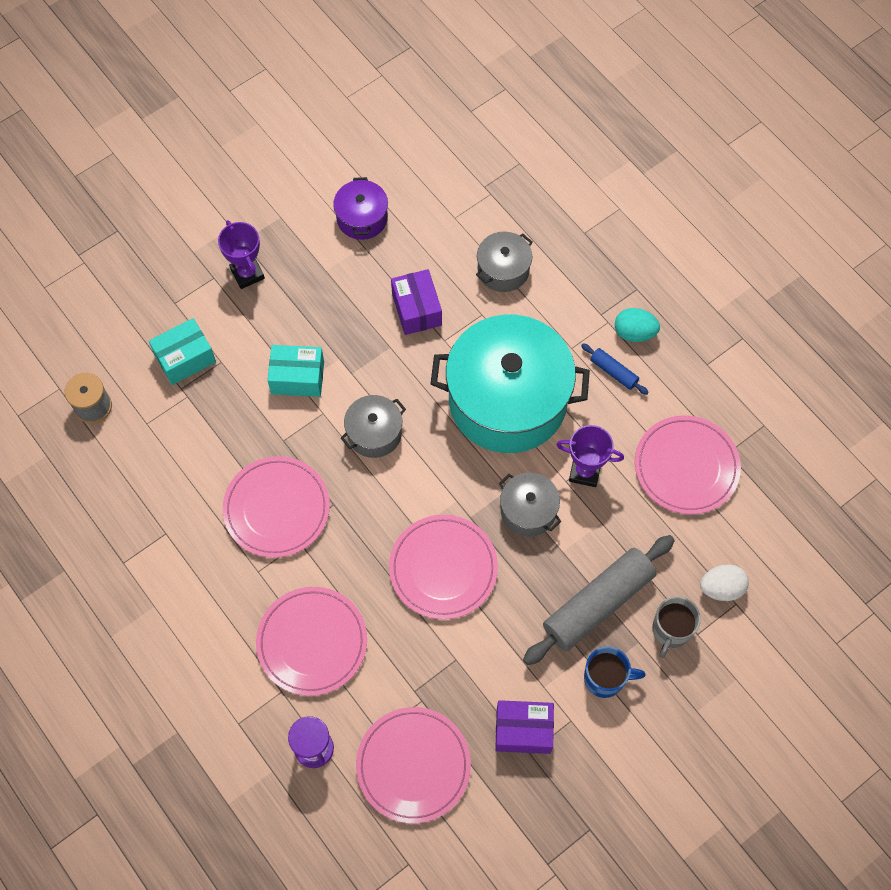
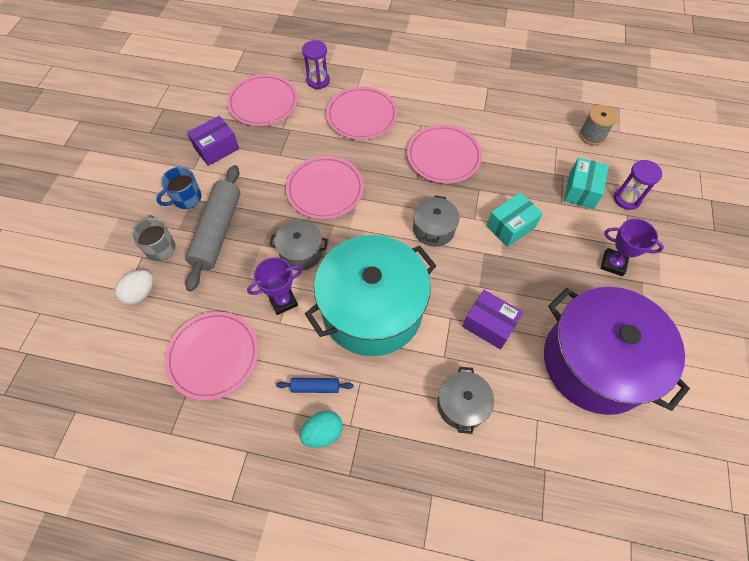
camera: 140 degrees right, 5 degrees down
(153, 317) = (627, 199): none -> purple hourglass
(362, 218) = (595, 362): purple pot -> purple pot, size x2.20

